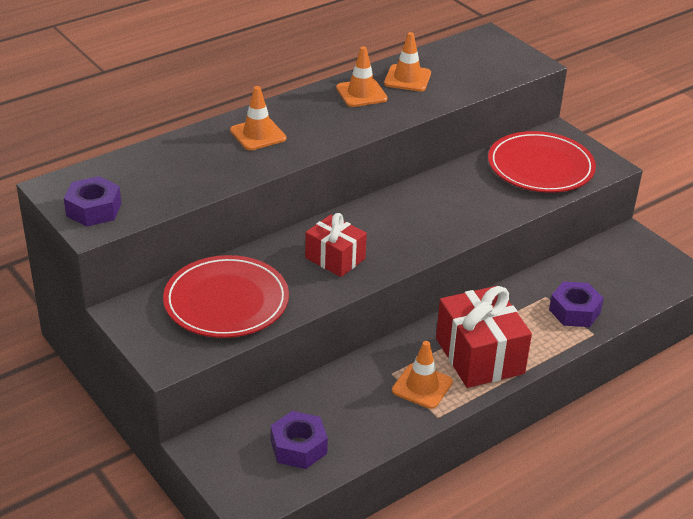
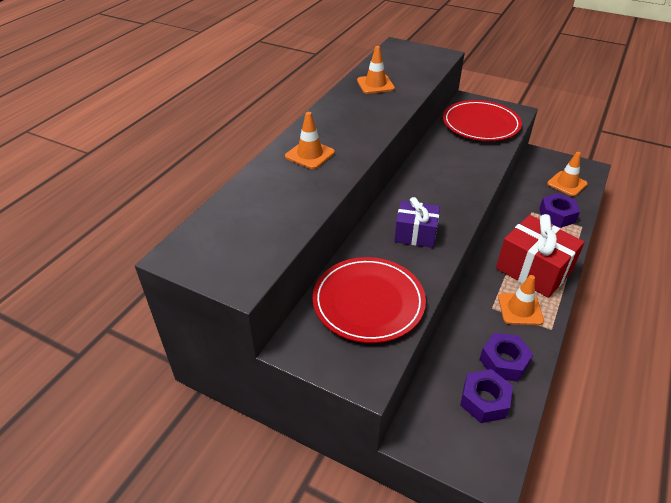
camera: 25 degrees left, 5 degrees up
(94, 209) = (229, 264): purple nut -> purple nut (504, 362)
(335, 258) = (415, 234): red gift -> purple gift
(361, 93) = (355, 103): orange traffic cone -> orange traffic cone (567, 184)

